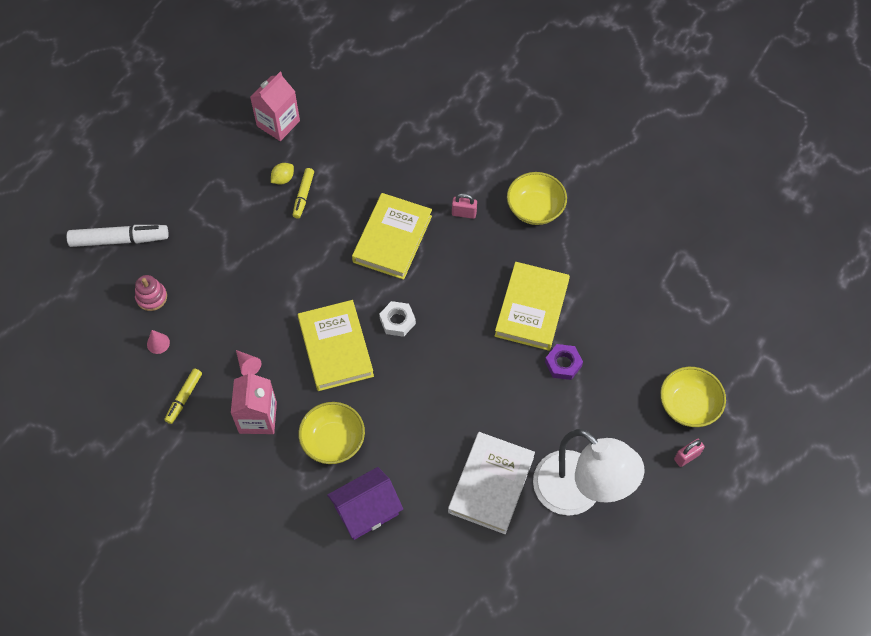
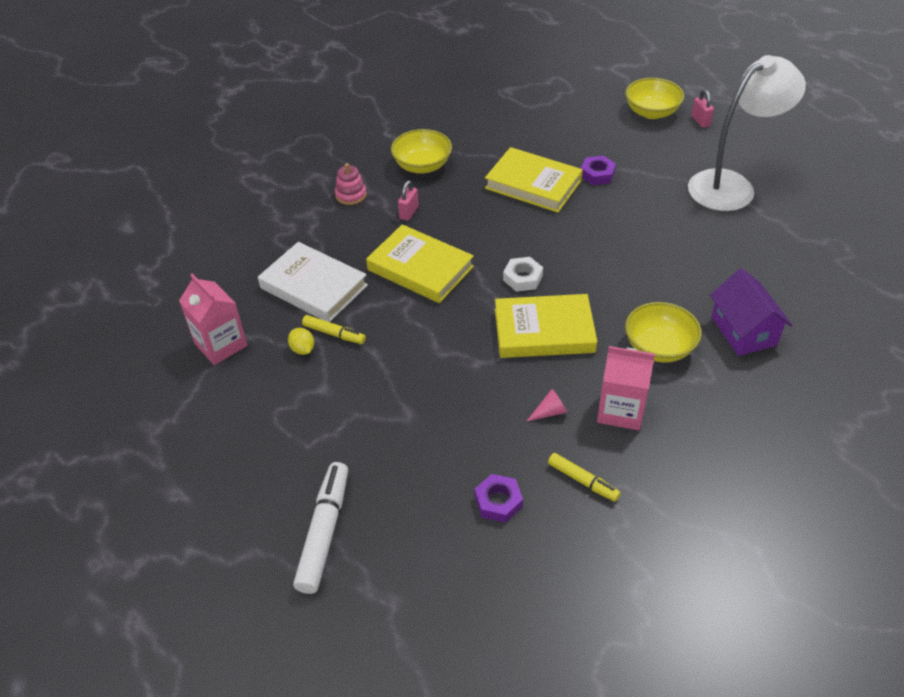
camera: 75 degrees left, 15 degrees down
(151, 297) = (427, 502): pink stacking toy -> pink stacking toy (351, 195)
(158, 343) = (498, 501): pink cone -> purple nut
(491, 484) = (719, 238): white book -> white book (314, 286)

